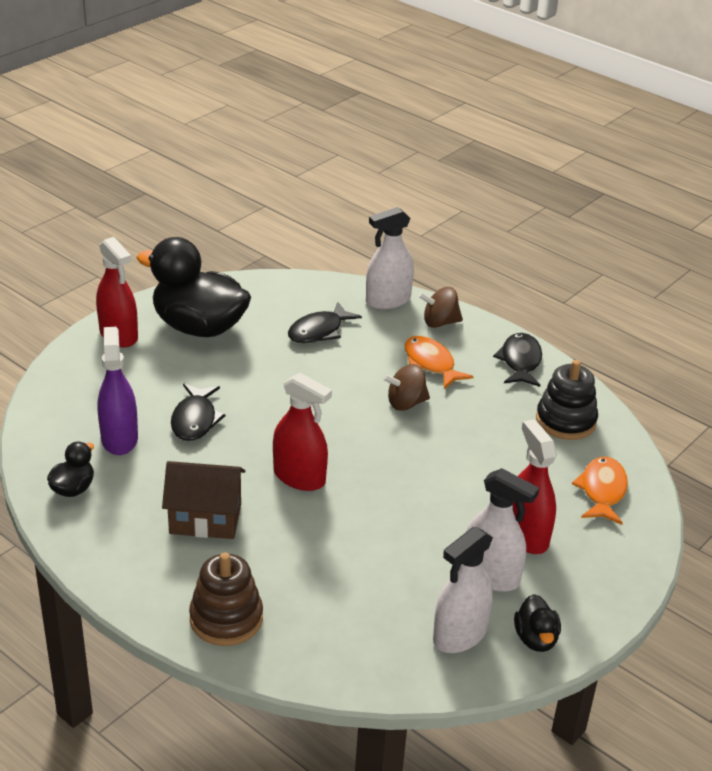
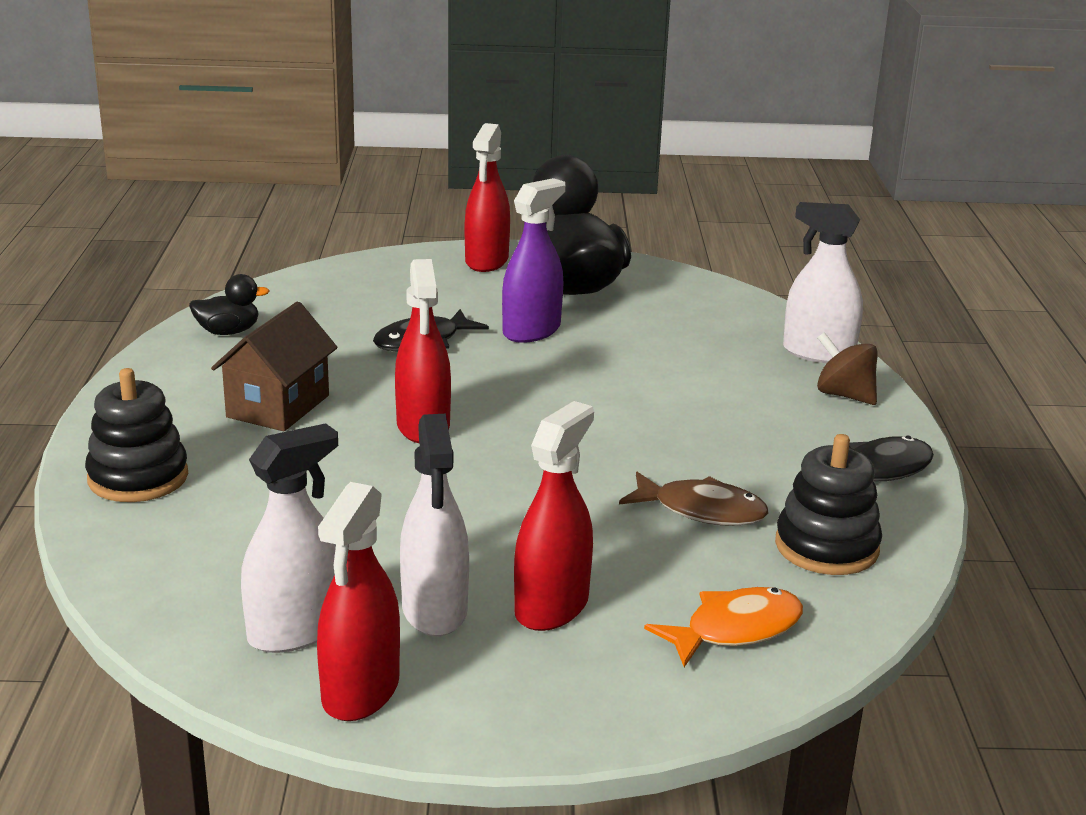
camera: 50 degrees right, 10 degrees down
(119, 439) = (334, 321): purple spray bottle -> purple spray bottle (531, 331)
(205, 519) = (278, 406): brown house -> brown house turned 60 degrees clockwise
(226, 618) = (138, 477): brown stacking toy -> black stacking toy
(319, 331) = (685, 340): black fish -> none
(406, 403) = (657, 433): brown spinning top -> none
(431, 363) = (758, 419): orange fish -> none
(459, 635) = (295, 630): white spray bottle -> white spray bottle turned 135 degrees clockwise
(494, 437) = (701, 510): none -> brown fish
(535, 639) = (361, 691): black duck -> red spray bottle

